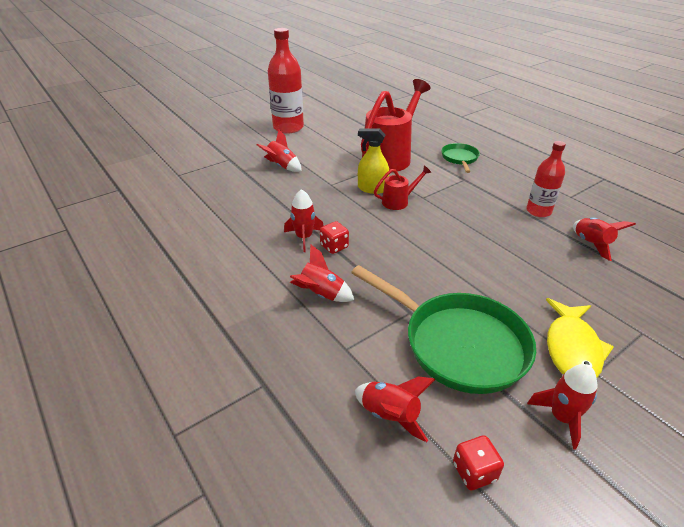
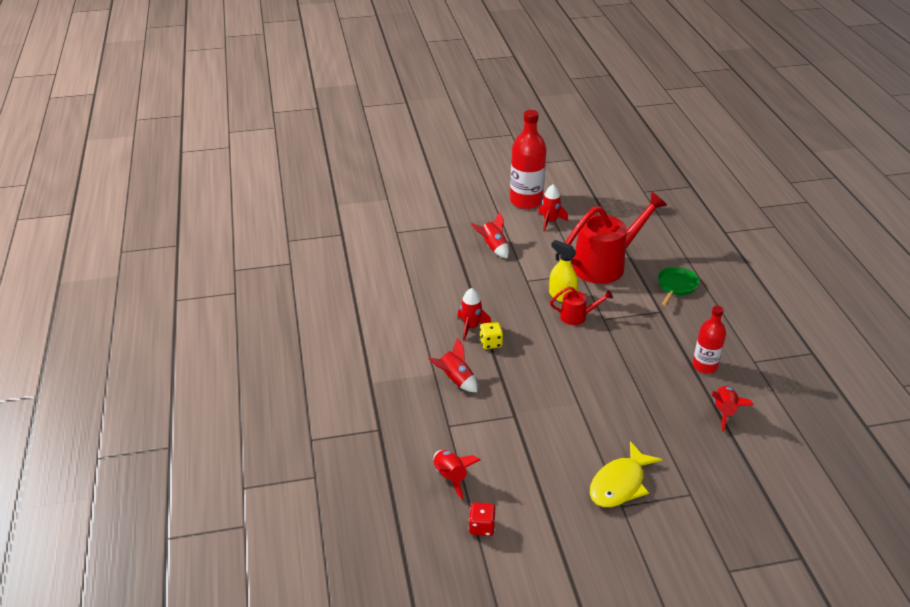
camera: 25 degrees right, 0 degrees up
(334, 246) = (491, 343): red dice -> yellow dice
(458, 344) = (533, 450): green pan -> none
(561, 417) = (568, 521): red rocket -> red rocket (550, 221)

